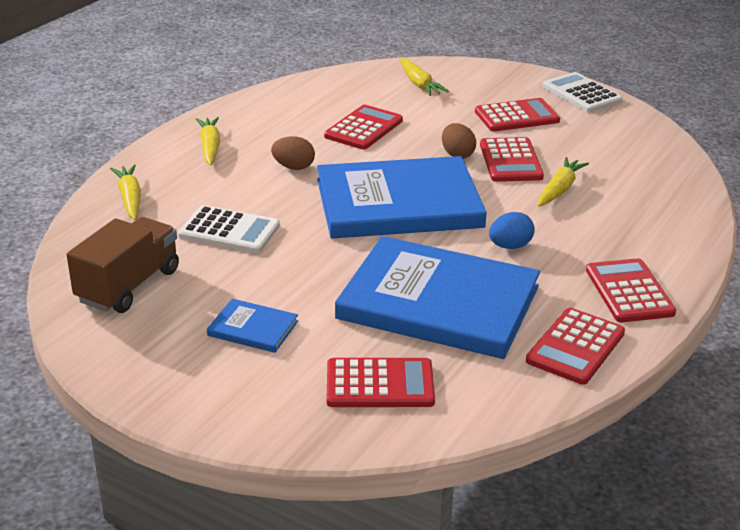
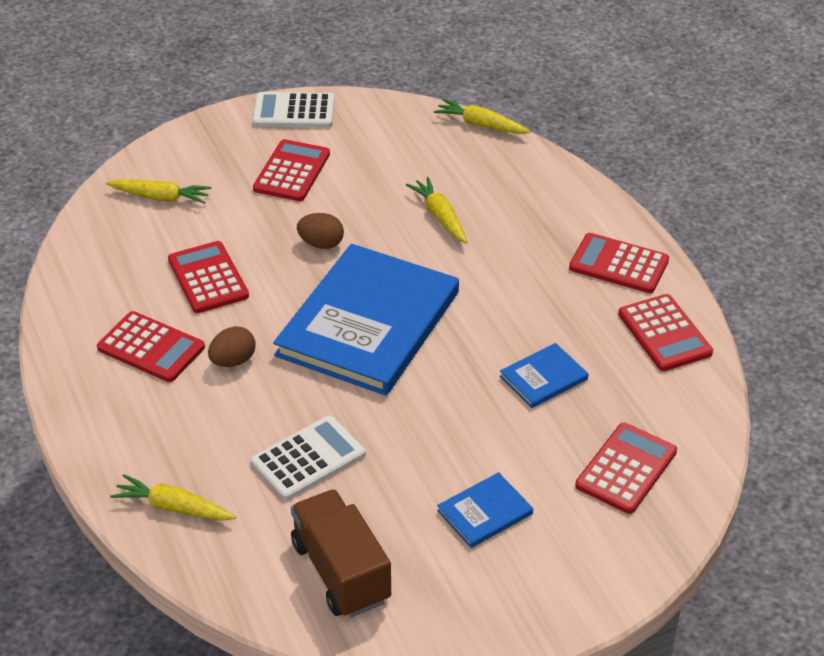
camera: 55 degrees left, 10 degrees up
(210, 147) = (128, 403): yellow carrot -> yellow carrot (481, 125)
(438, 302) = (543, 378): blue book -> blue book, size x0.42
(510, 246) = (499, 293): blue egg -> none
(511, 161) = (365, 218): red calculator -> red calculator (151, 348)

